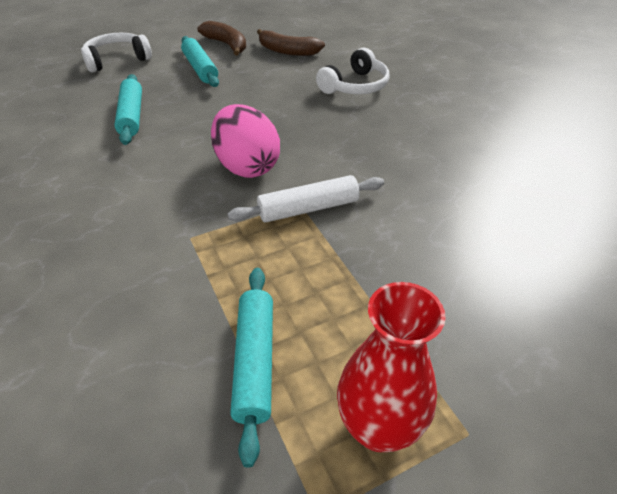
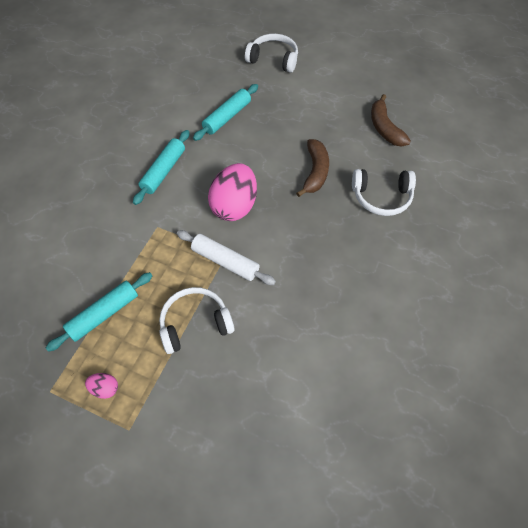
camera: 50 degrees right, 15 degrees up
(200, 69) = (309, 103): turquoise rolling pin -> turquoise rolling pin (164, 171)
(227, 45) = (354, 91): brown banana -> brown banana (315, 172)
(364, 275) = (195, 323): none -> white headphones
(378, 427) = (105, 388): red vase -> pink egg

